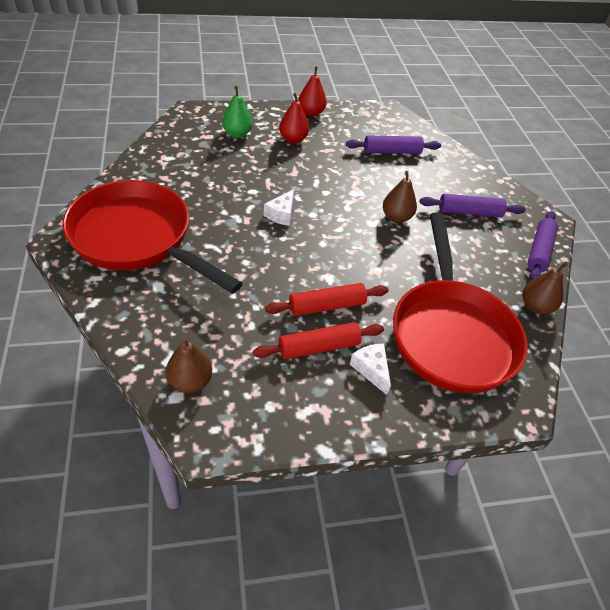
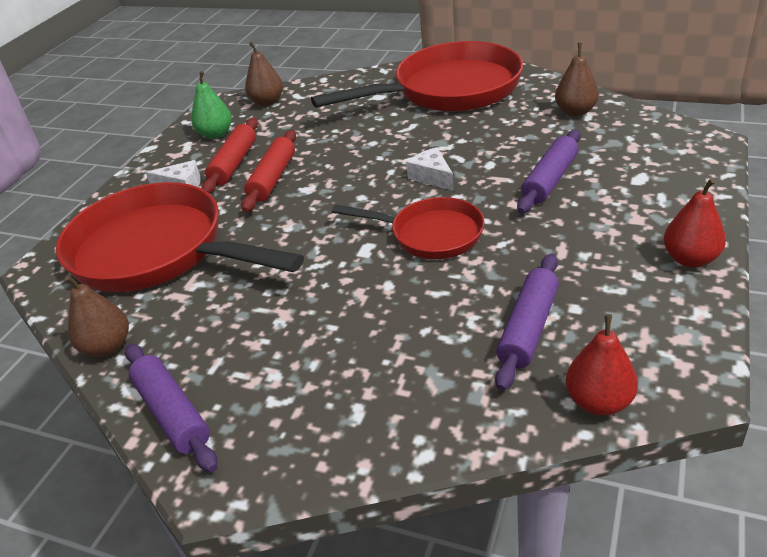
camera: 130 degrees right, 10 degrees down
(237, 134) = (632, 171): green pear -> green pear (216, 134)
(293, 139) = (603, 220): red pear -> red pear (599, 401)
(344, 199) = (431, 235): none -> red pan
(396, 217) = (361, 273): brown pear -> brown pear (575, 112)
(469, 212) = (315, 365): purple rolling pin -> purple rolling pin (550, 180)

